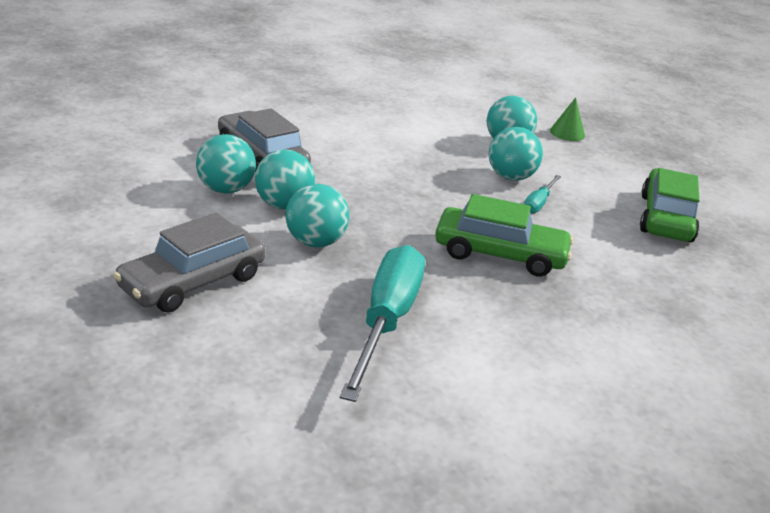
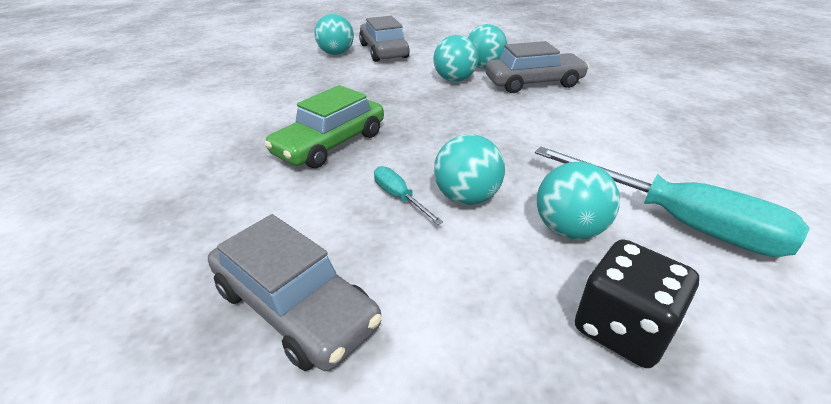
camera: 120 degrees right, 5 degrees up
(315, 242) = (400, 82): turquoise ball -> turquoise ball (336, 54)
(386, 321) = (300, 87): turquoise screwdriver -> turquoise screwdriver (676, 221)
(567, 133) = (622, 328): green cone -> black dice
(666, 218) = (295, 306): green car -> grey car

